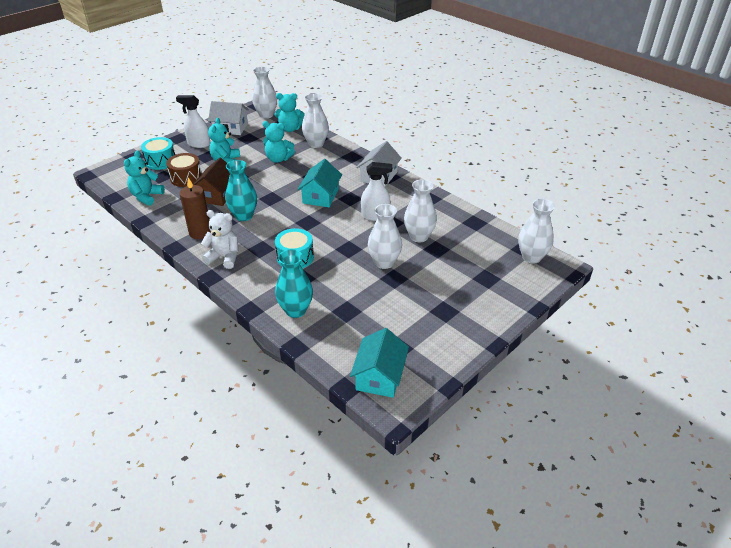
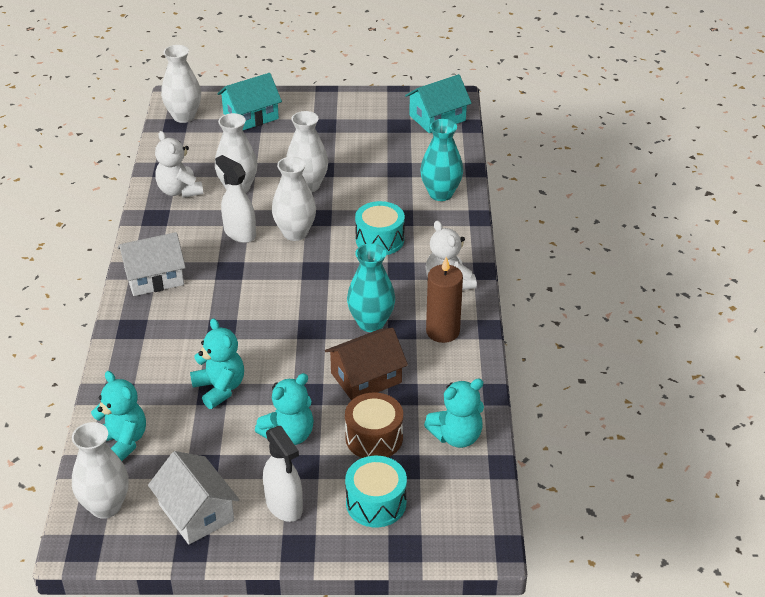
camera: 135 degrees left, 0 degrees up
(316, 144) = (136, 383): white vase -> white vase (295, 233)
(320, 196) = (255, 294): turquoise house -> turquoise house (251, 116)
(444, 216) = (179, 191): none -> white teddy bear

